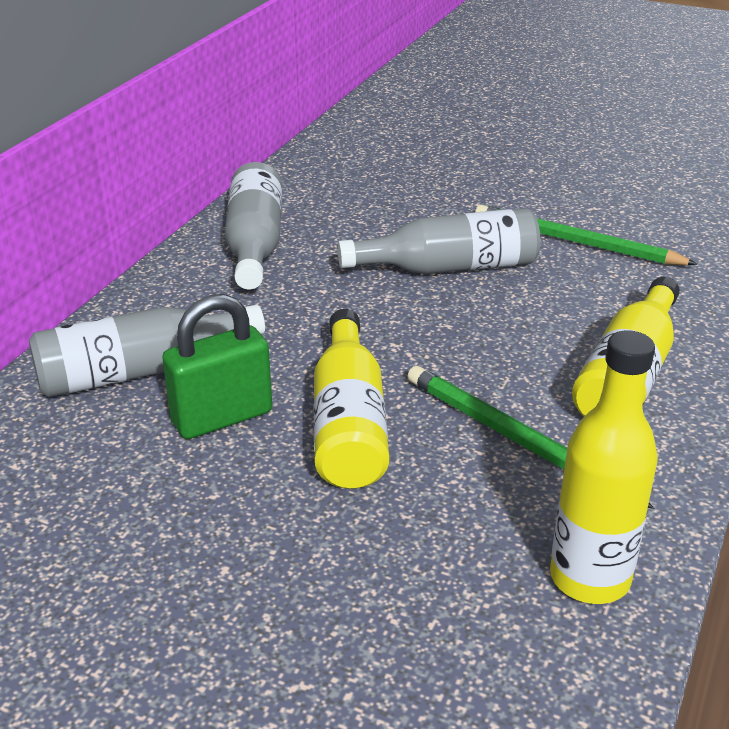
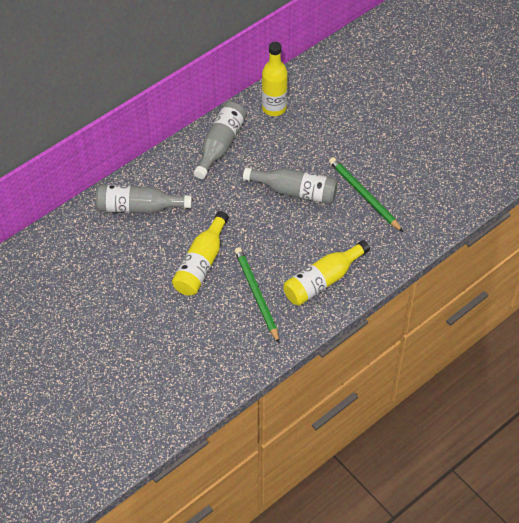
camera: 25 degrees right, 20 degrees up
(222, 417) = (157, 243): green padlock -> none
(589, 578) = (239, 359): yellow bottle -> yellow bottle (274, 108)

